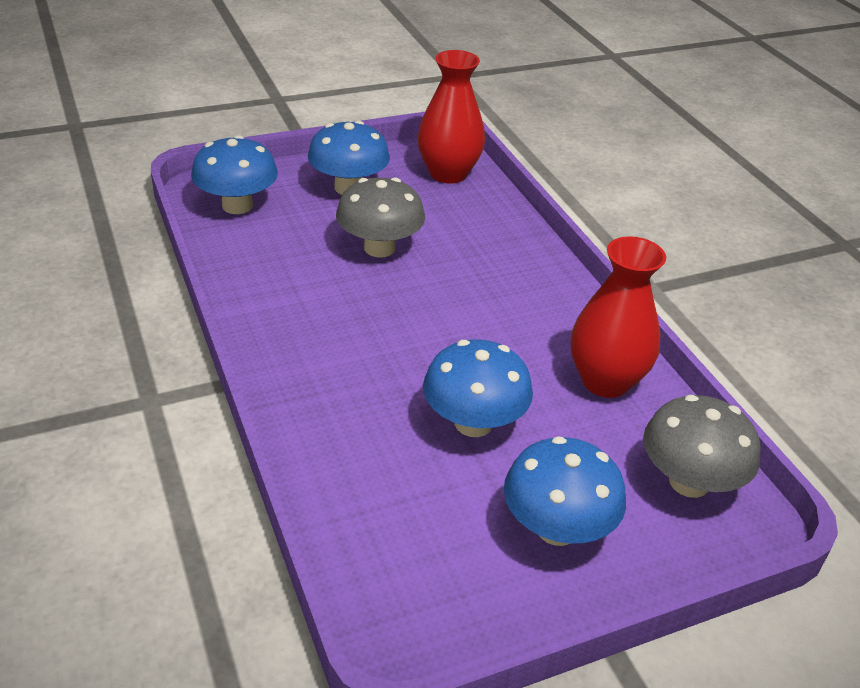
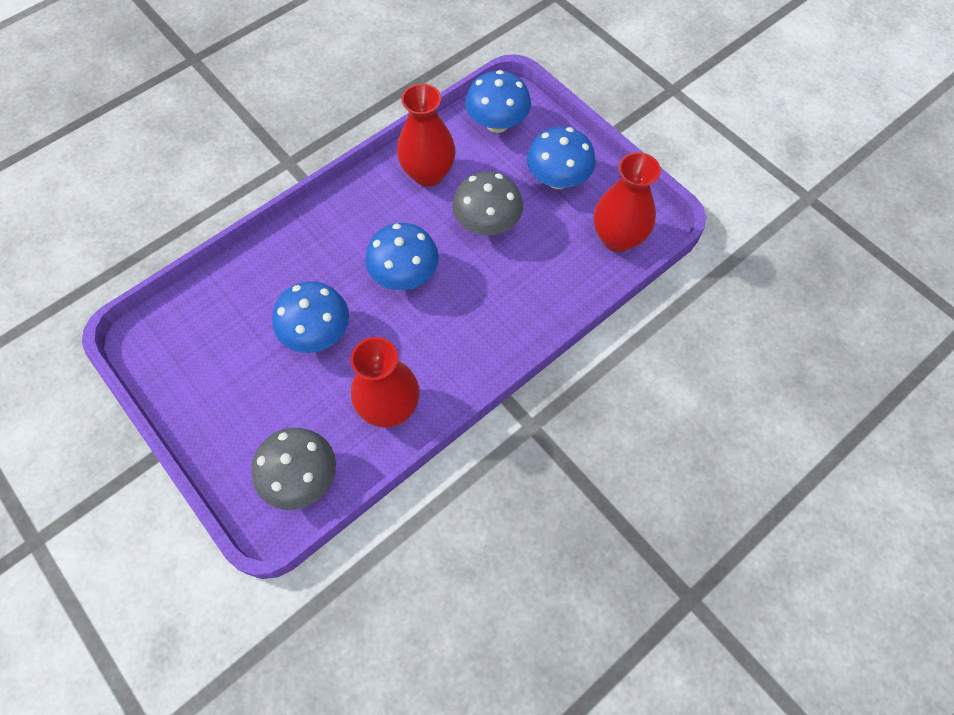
camera: 75 degrees right, 25 degrees up
(275, 273) = (428, 174): none -> red vase
(557, 528) = (238, 402): blue mushroom -> blue mushroom (405, 275)

